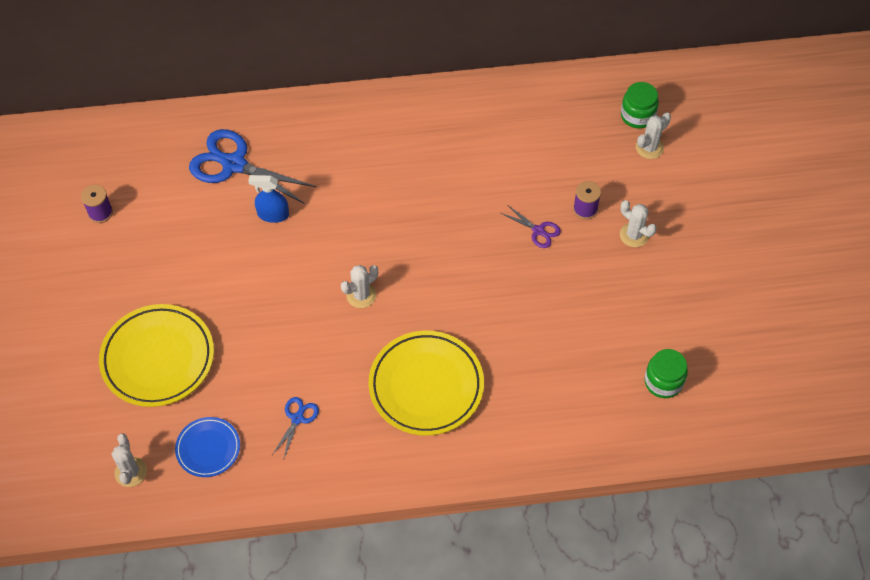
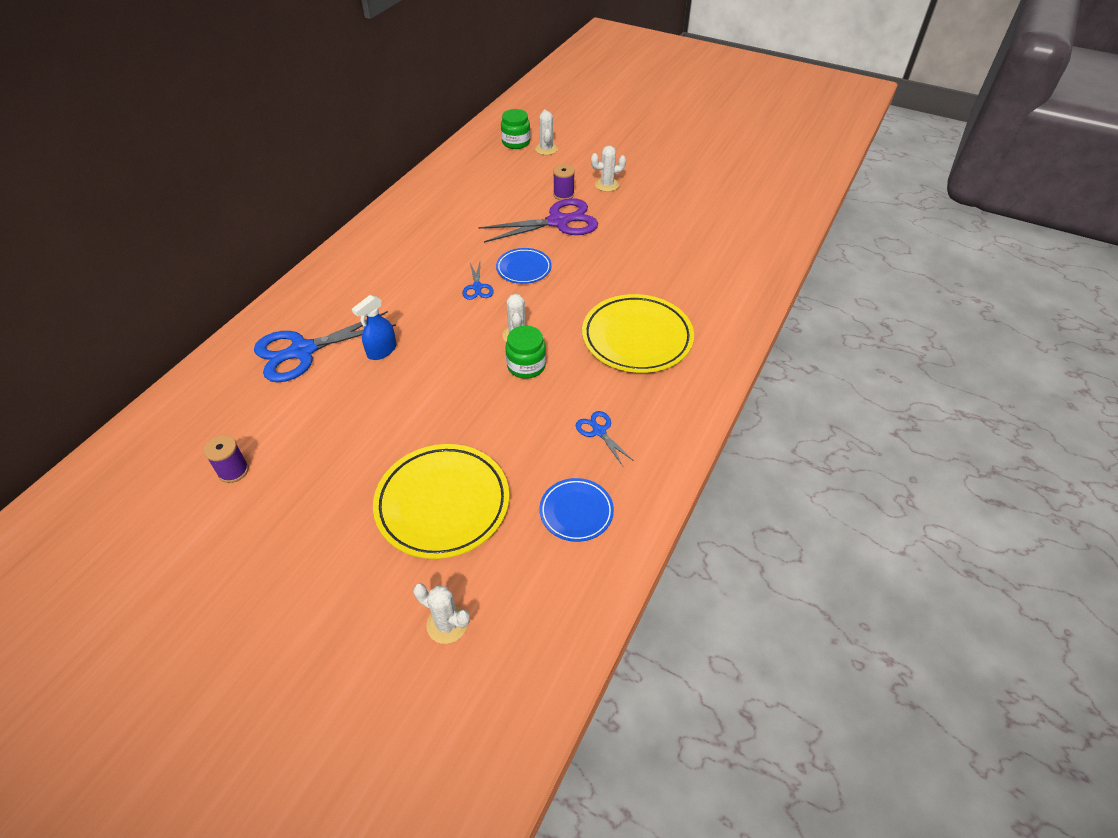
camera: 55 degrees left, 10 degrees down
(131, 472) = (550, 591): white cactus -> white cactus (447, 624)
(397, 228) = (477, 287): none -> blue scissors
(448, 246) = (524, 269): none -> blue plate
(538, 231) = (558, 222): purple scissors -> purple scissors, size x2.11
(663, 382) = (735, 225): green jar -> green jar (526, 366)

